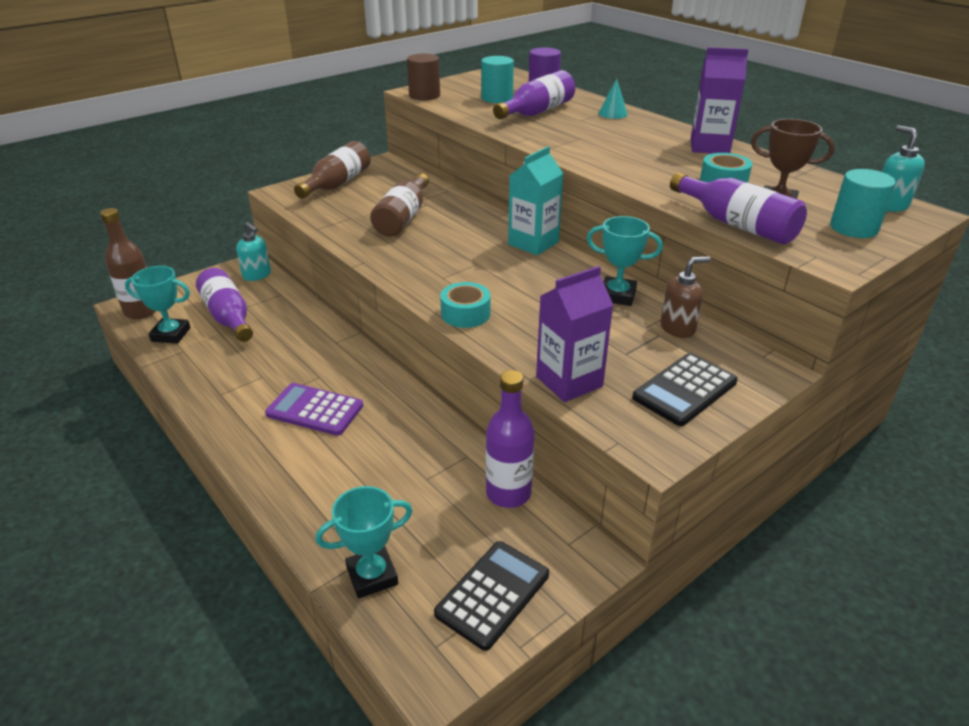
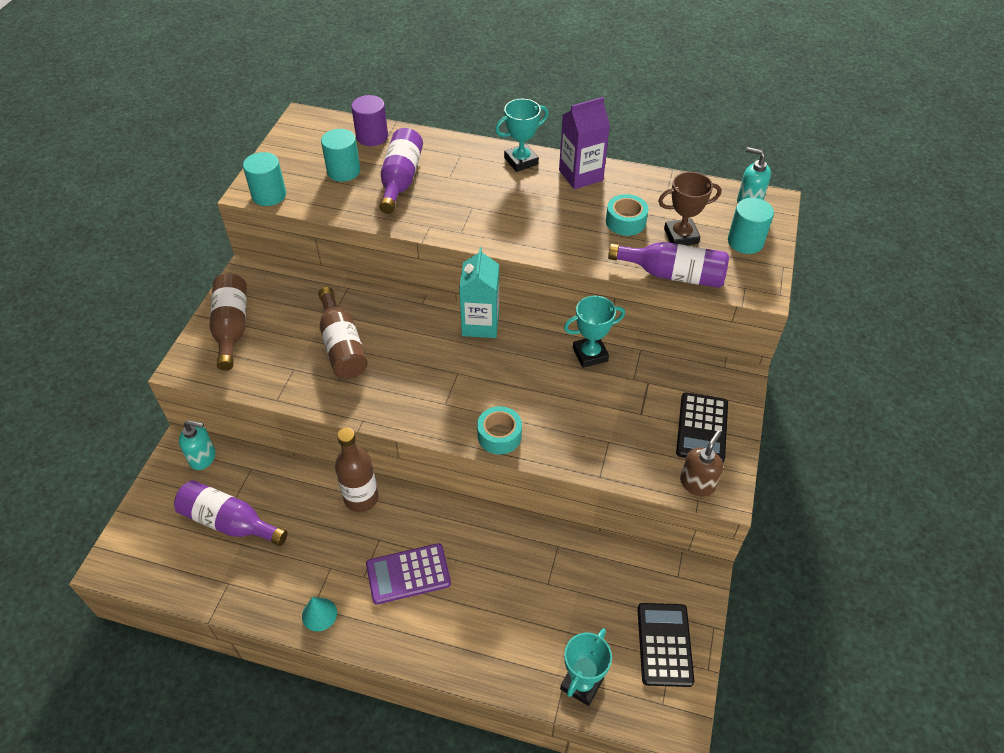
camera: 35 degrees left, 15 degrees up
(141, 311) = (133, 564): brown bottle -> brown bottle (361, 498)
(171, 334) = (195, 573): turquoise trophy -> turquoise trophy (521, 161)
(424, 95) = (269, 195): brown cylinder -> turquoise cylinder
(508, 493) = (611, 560): purple bottle -> none
(569, 381) = (627, 463): purple carton -> none
(613, 113) = (467, 155): turquoise cone -> turquoise cone (319, 614)
(678, 328) = (655, 368): brown soap dispenser -> brown soap dispenser (697, 483)

